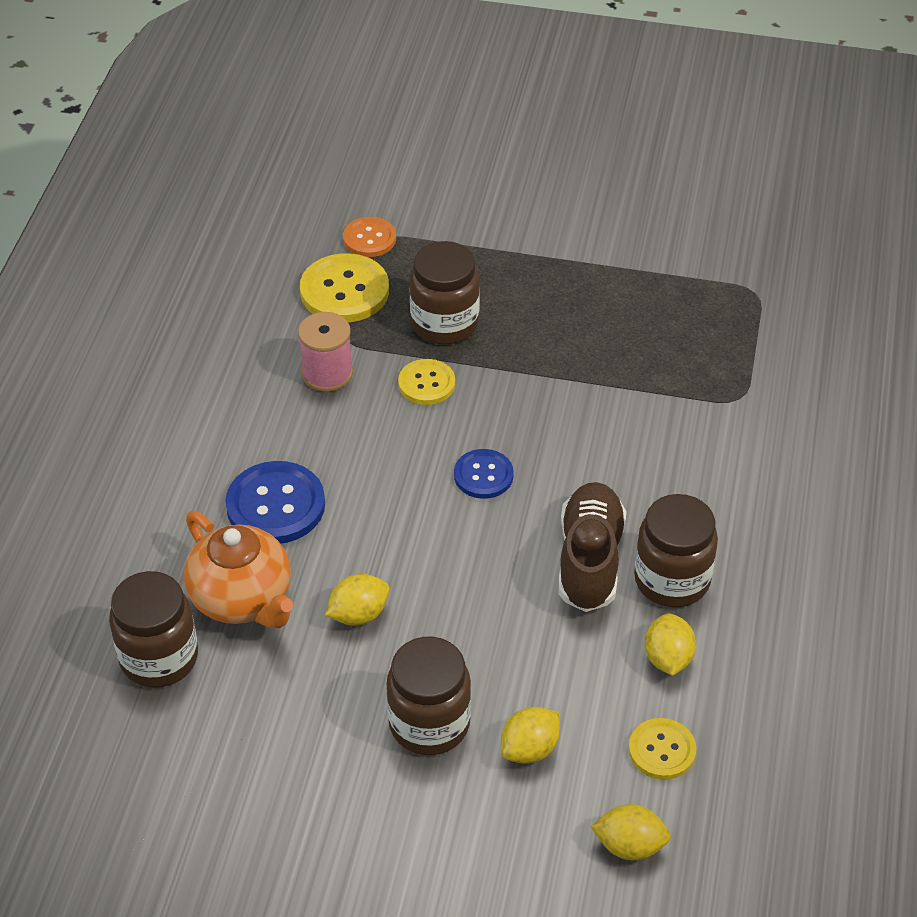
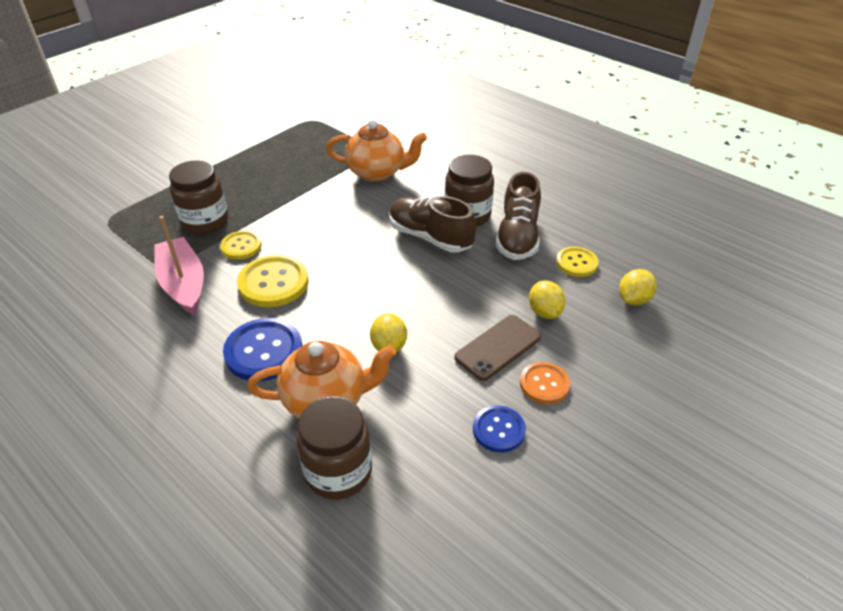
camera: 60 degrees left, 5 degrees down
(327, 373) = (183, 284): pink spool -> pink boat
(344, 291) = (128, 250): yellow button -> yellow button (273, 283)
(369, 239) = (102, 224): orange button -> orange button (544, 384)
(429, 723) = (498, 347): brown jar -> brown phone
(483, 475) = (333, 252): blue button -> blue button (498, 430)
(668, 658) = (517, 237): yellow lemon -> brown shoe
(689, 432) = (377, 172): none -> orange teapot

